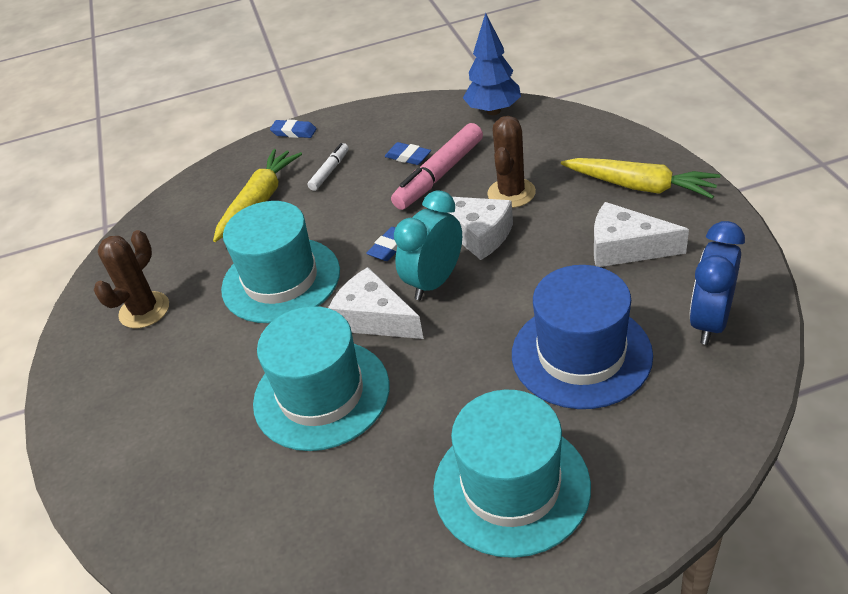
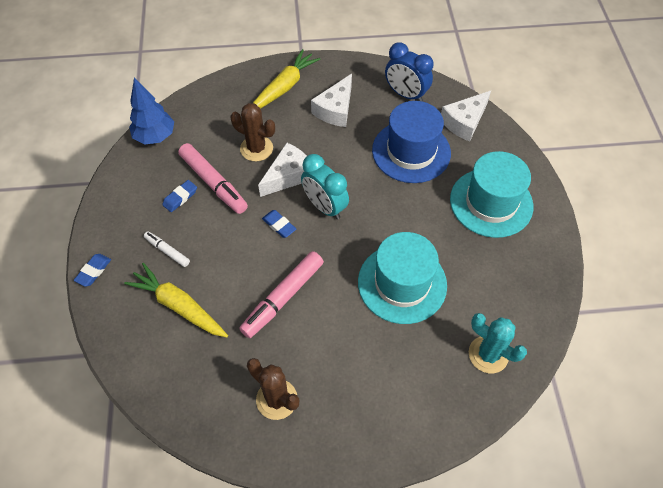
camera: 85 degrees left, 15 degrees up
(210, 525) = (488, 354): none -> turquoise cactus
(281, 280) = (283, 297): turquoise hat -> pink marker
(374, 318) = (345, 245): white cheese -> white cheese (464, 122)

